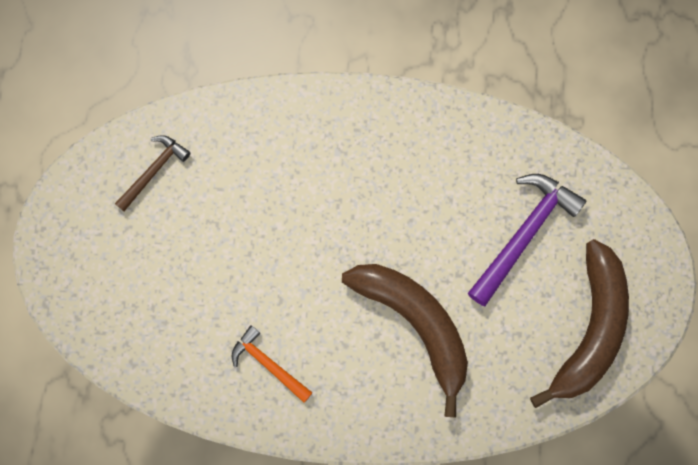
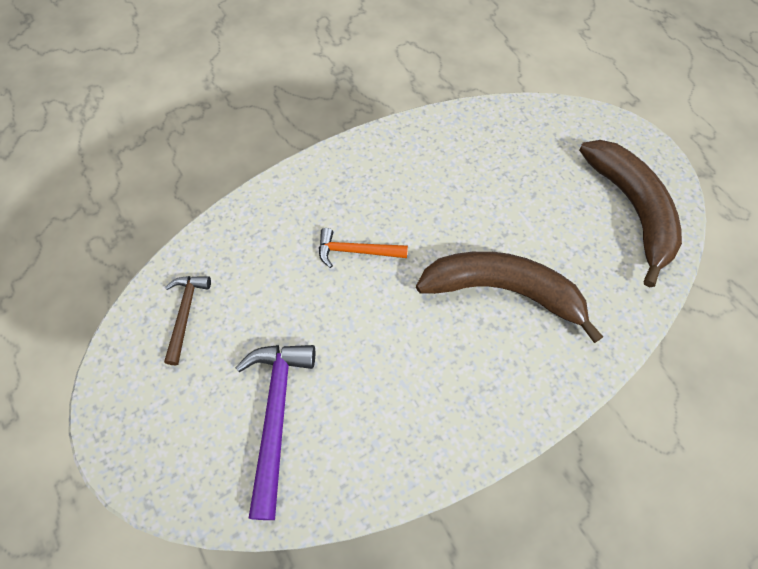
camera: 35 degrees left, 15 degrees down
(268, 364) = (408, 409): orange hammer -> orange hammer (356, 251)
(524, 234) = (527, 176): purple hammer -> purple hammer (276, 416)

